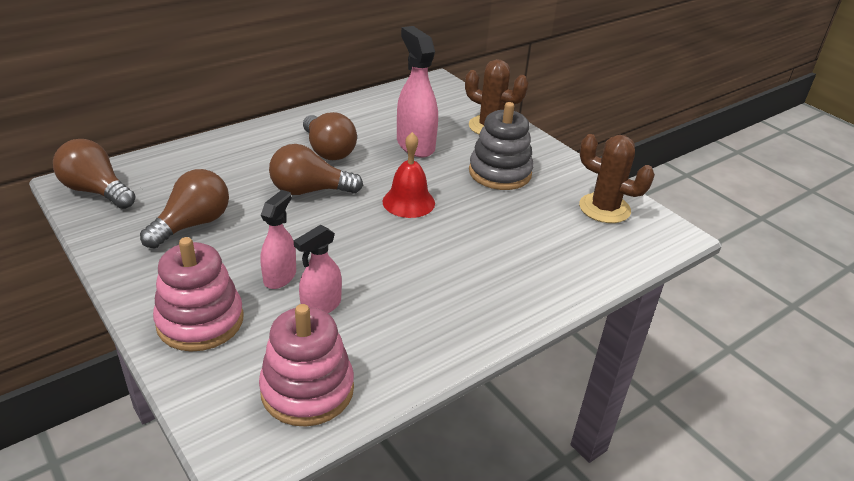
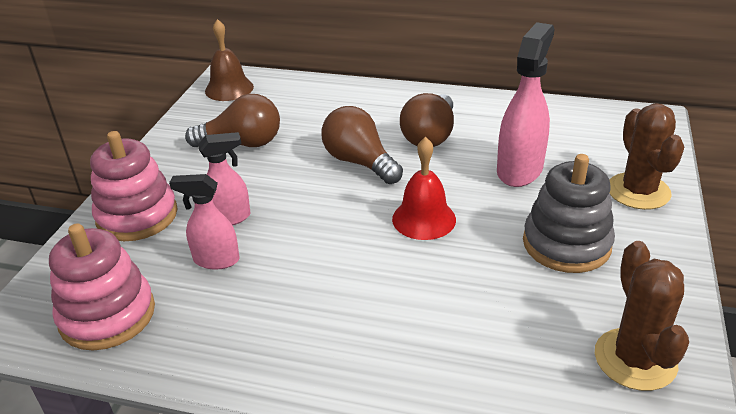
camera: 55 degrees right, 0 degrees up
(96, 191) = (229, 89): brown light bulb -> brown bell

